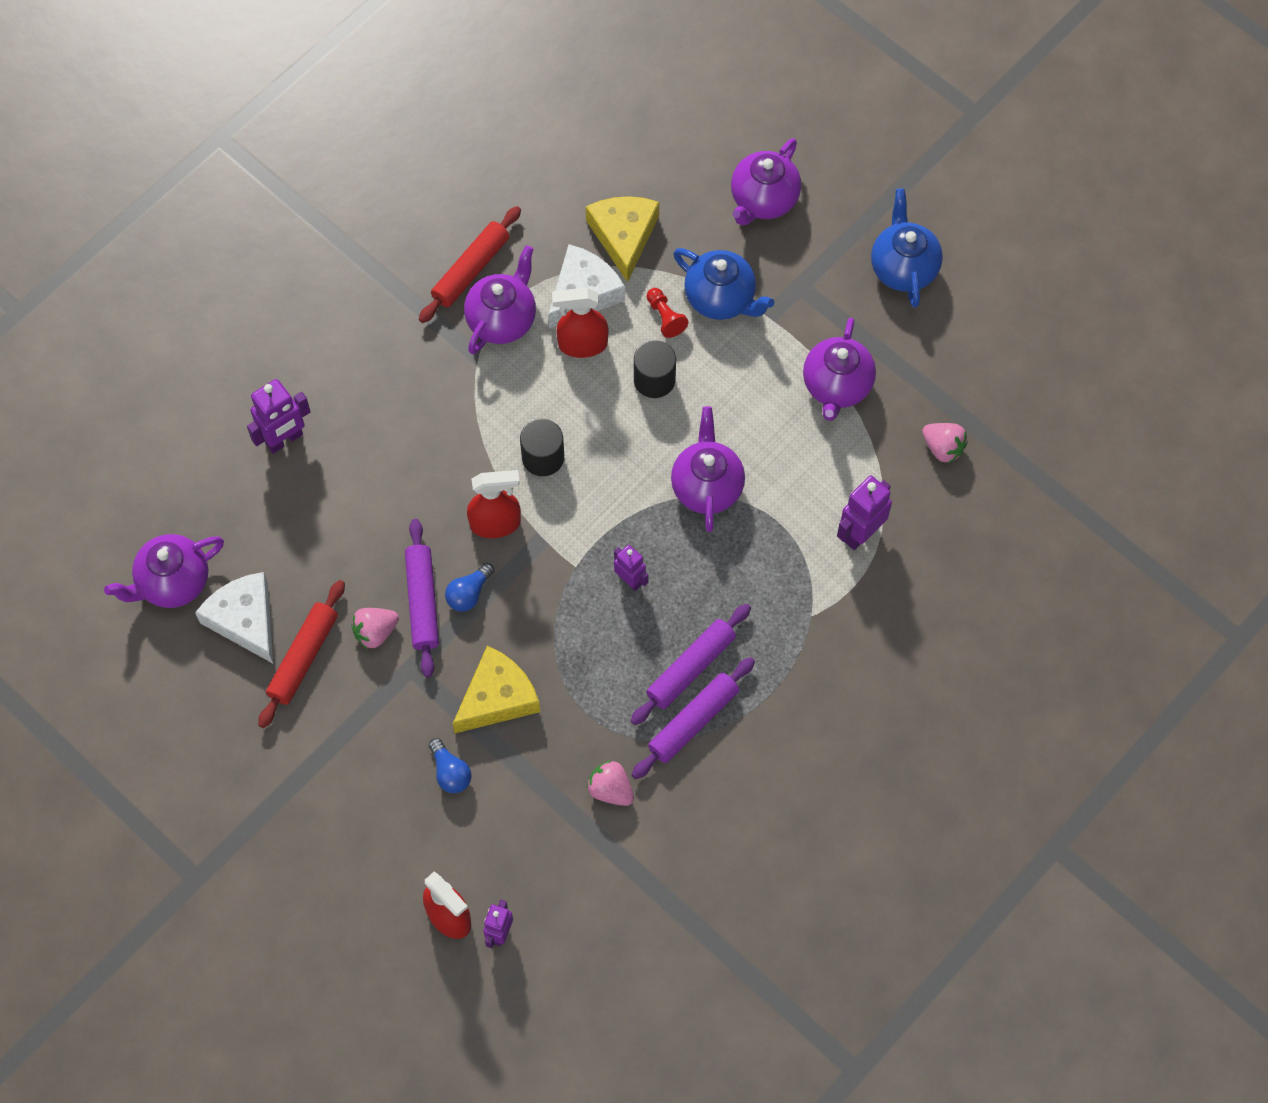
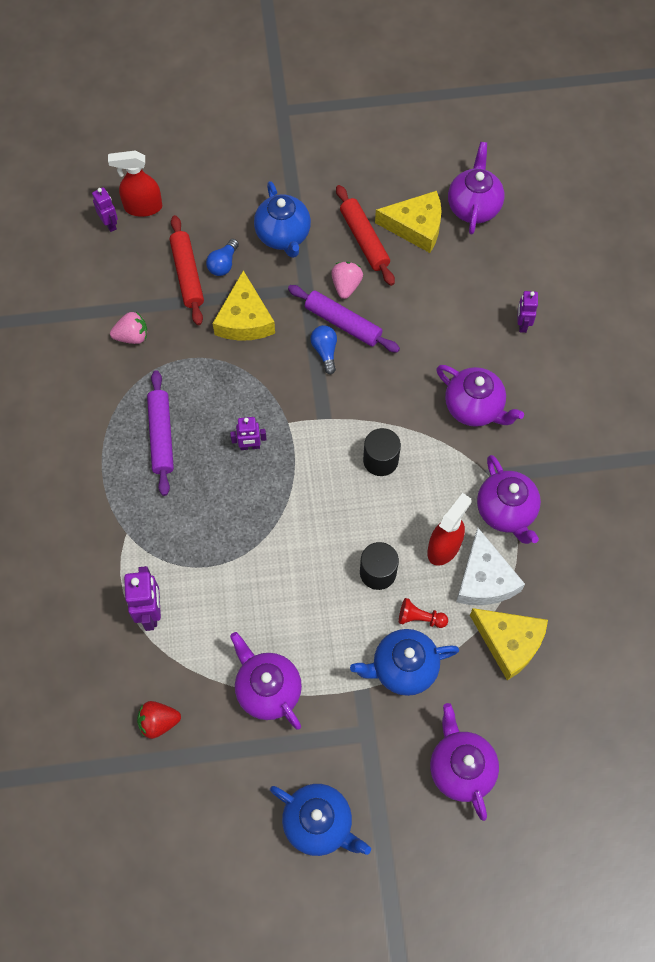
camera: 130 degrees right, 0 degrees up
(245, 620) = (416, 226): white cheese -> yellow cheese
(284, 439) = (522, 324): purple robot -> purple robot, size x0.64
(365, 741) = (283, 236): none -> blue teapot
(450, 772) = (223, 264): blue light bulb -> blue light bulb turned 75 degrees counterclockwise
(471, 270) = (562, 520): red rolling pin -> red rolling pin (187, 274)
(496, 523) = (358, 399): red spray bottle -> none
(693, 721) = (128, 411): purple rolling pin -> none
(707, 486) = (271, 542): purple teapot -> purple teapot (474, 408)
(943, 448) = (158, 722): pink strawberry -> red strawberry

